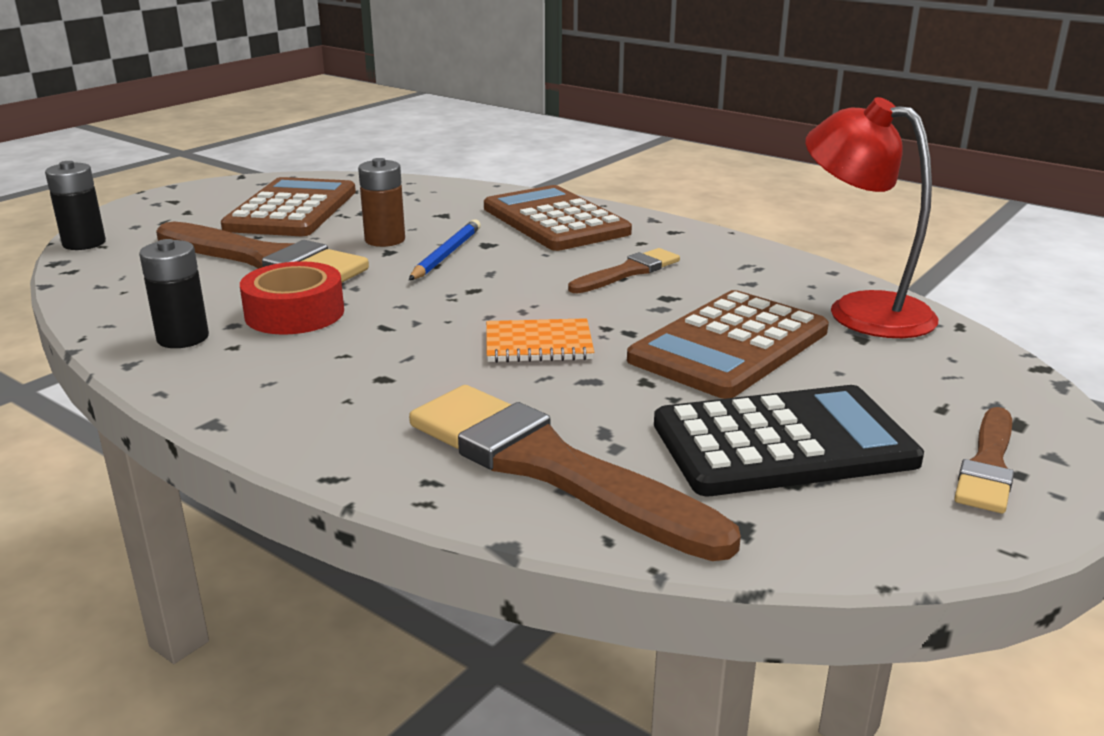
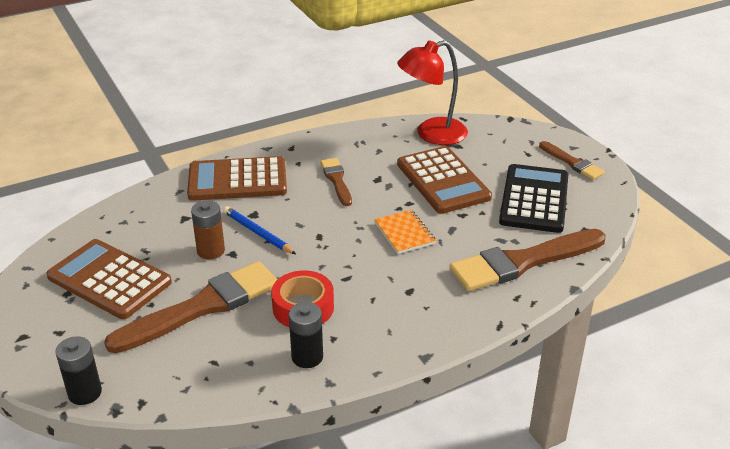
camera: 65 degrees left, 10 degrees up
(538, 344) = (404, 233): orange notebook -> orange notebook turned 45 degrees counterclockwise

